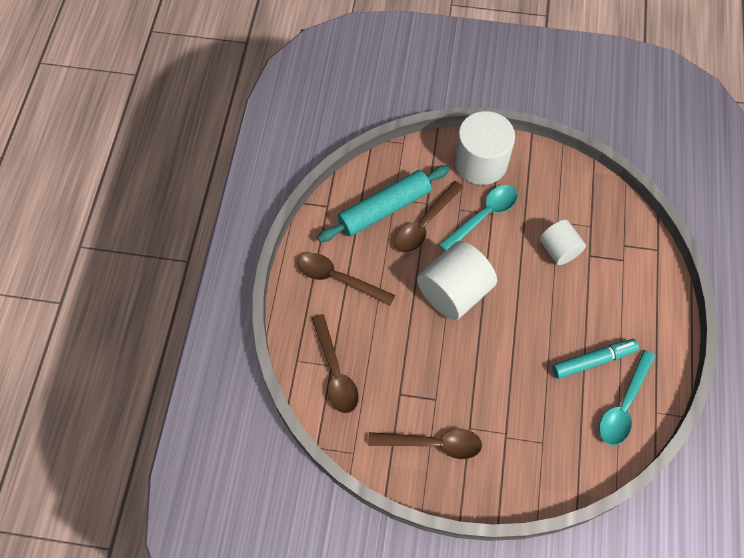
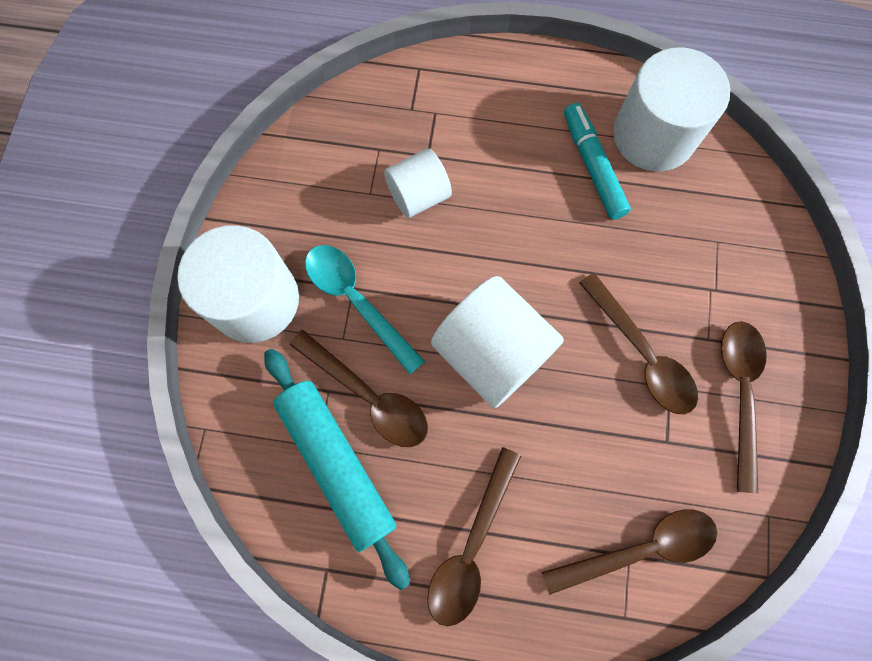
camera: 90 degrees left, 10 degrees up
(457, 383) = (641, 354): none -> brown spoon
(624, 405) = (653, 135): turquoise spoon -> white cylinder

